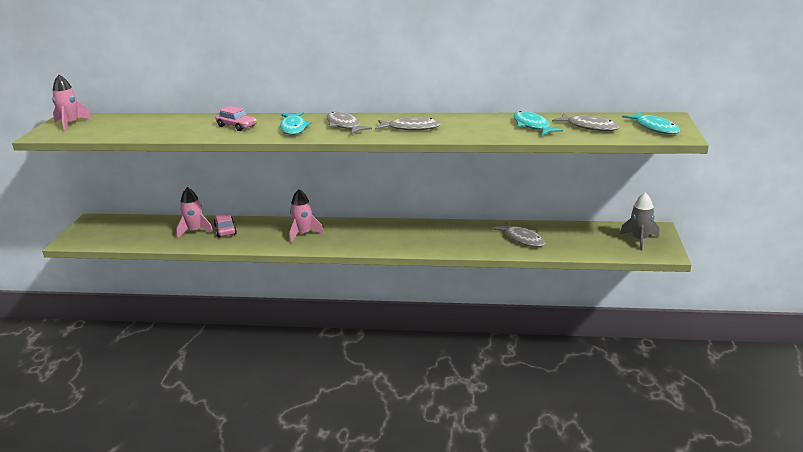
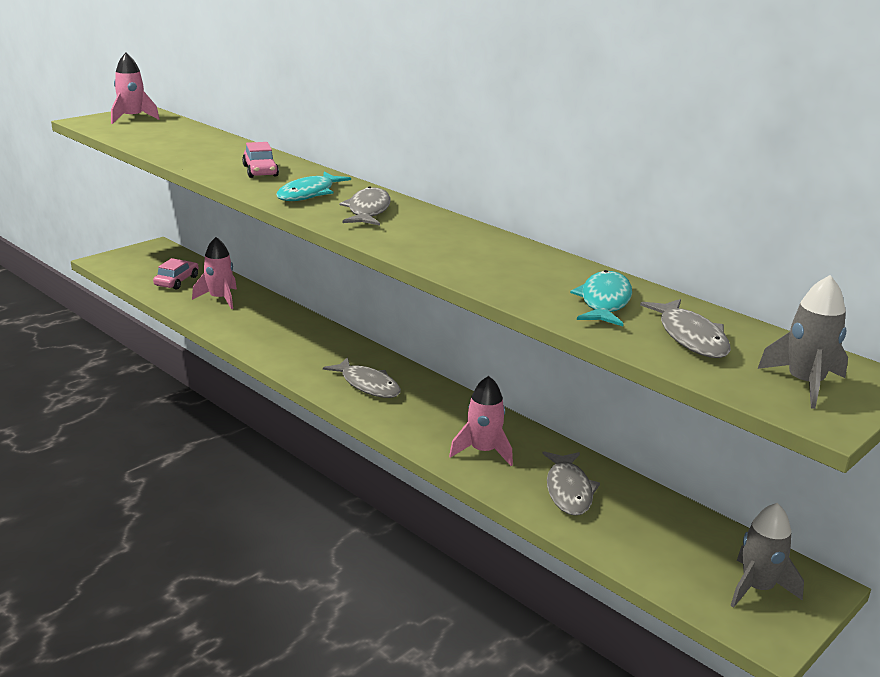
camera: 35 degrees right, 0 degrees up
(225, 230) = (249, 310): pink car -> pink car (177, 281)
(303, 234) = (315, 352): pink rocket -> pink rocket (483, 451)
(411, 128) = (435, 242): grey fish -> grey fish (368, 385)
(655, 128) = (804, 384): turquoise fish -> grey rocket

